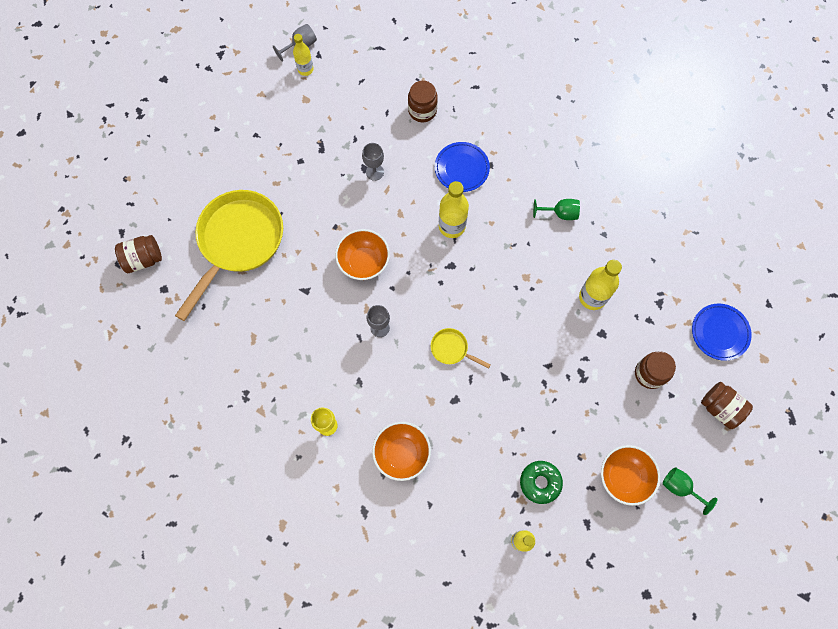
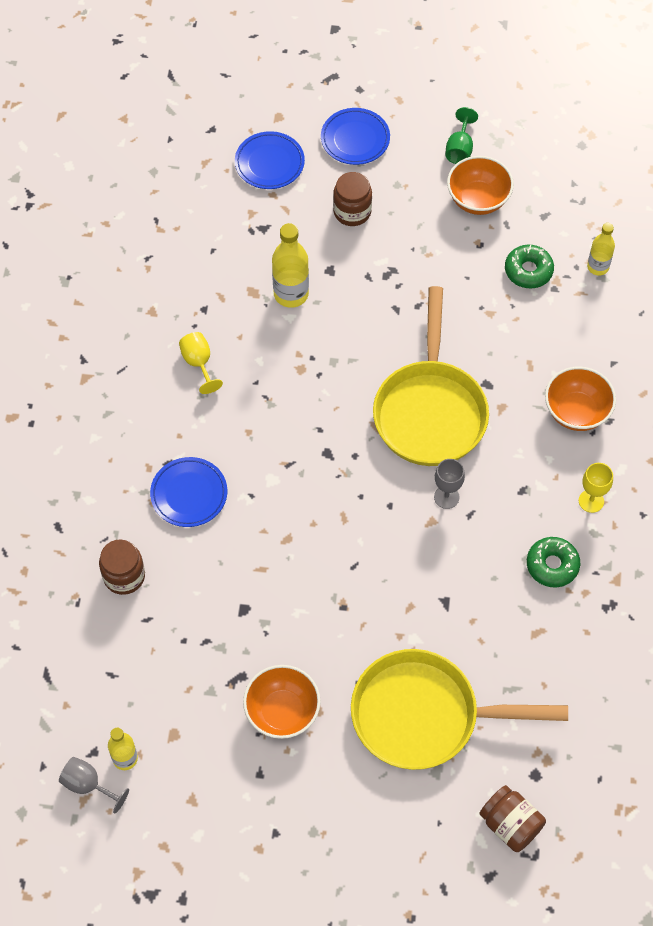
camera: 115 degrees left, 10 degrees down
(294, 373) = (552, 565): none -> green donut
(364, 262) = (373, 551): orange bowl -> orange bowl (282, 712)
(374, 172) = (243, 594): grey goblet -> none
(452, 226) = (275, 473): yellow bottle -> none
(452, 349) = (430, 411): yellow pan -> yellow pan, size x2.43
(560, 213) = (199, 363): green goblet -> yellow goblet
(720, 408) = (355, 139): brown jar -> blue plate

